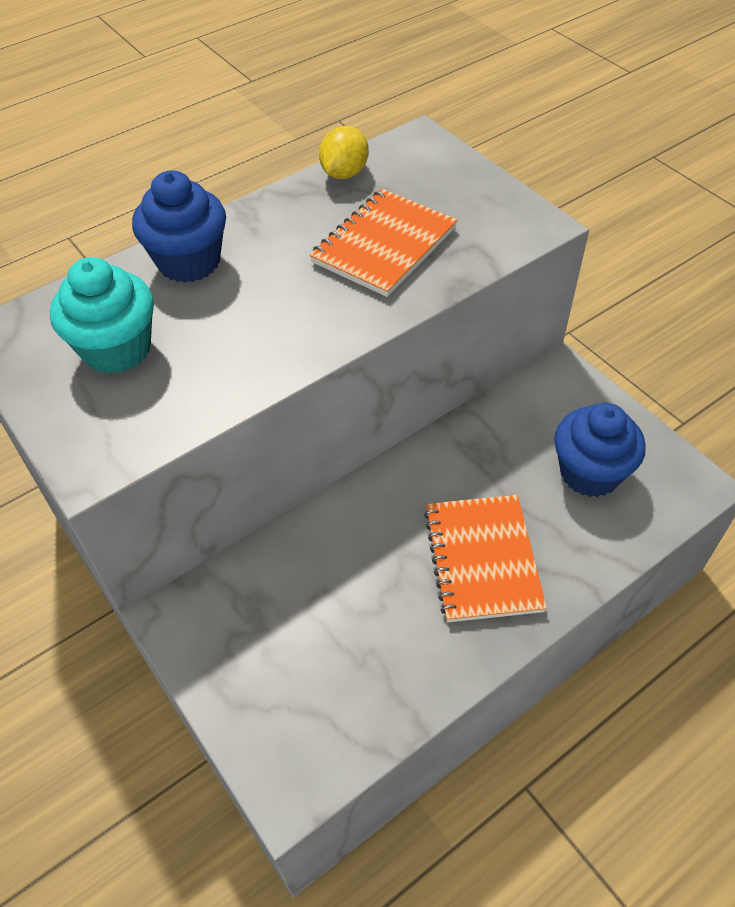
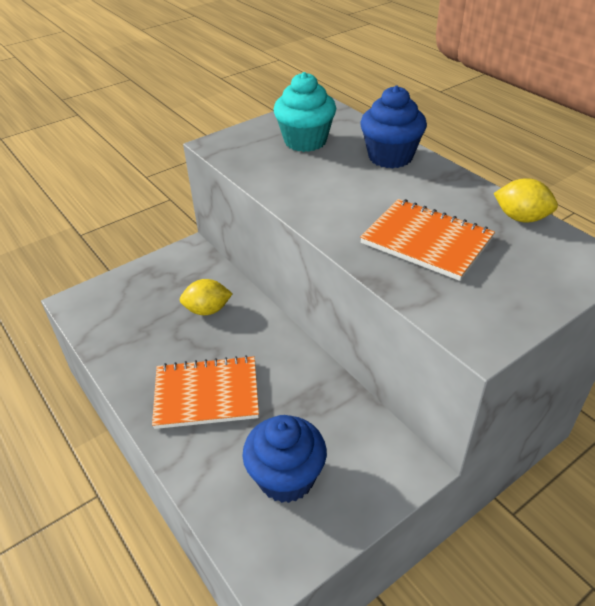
camera: 90 degrees right, 10 degrees down
(324, 574) = (207, 310): none -> yellow lemon

